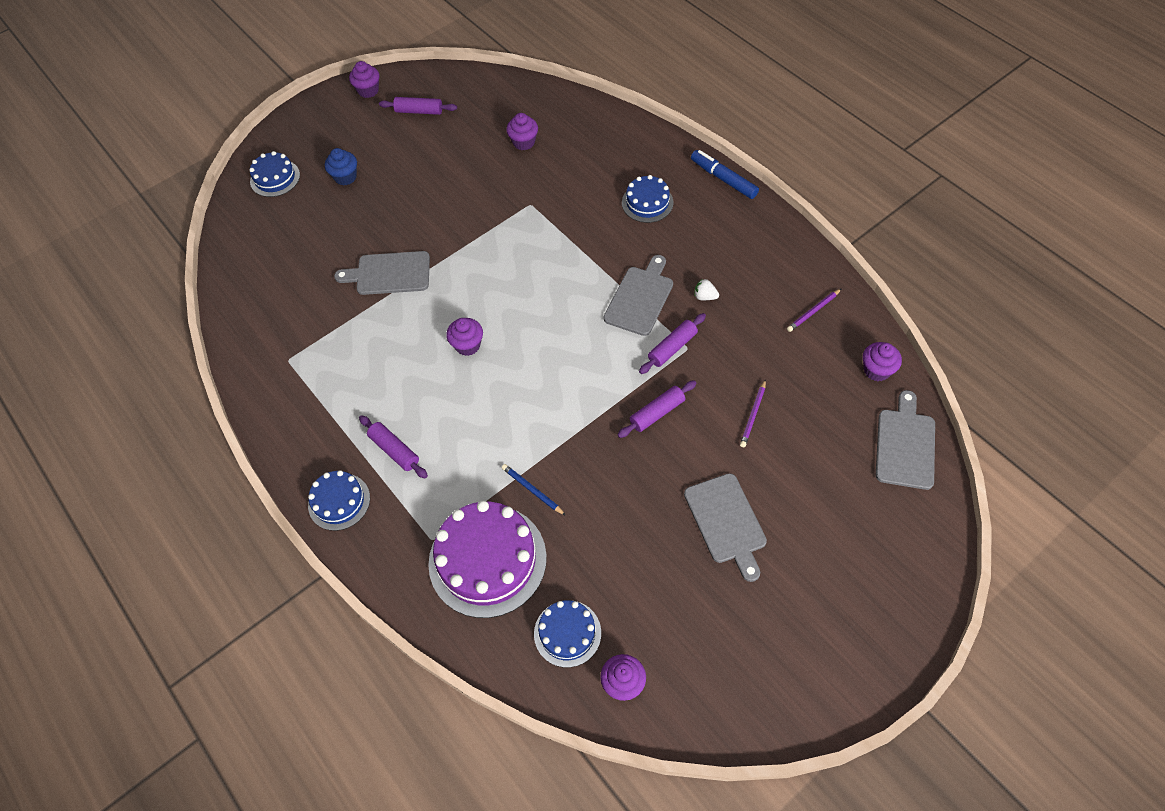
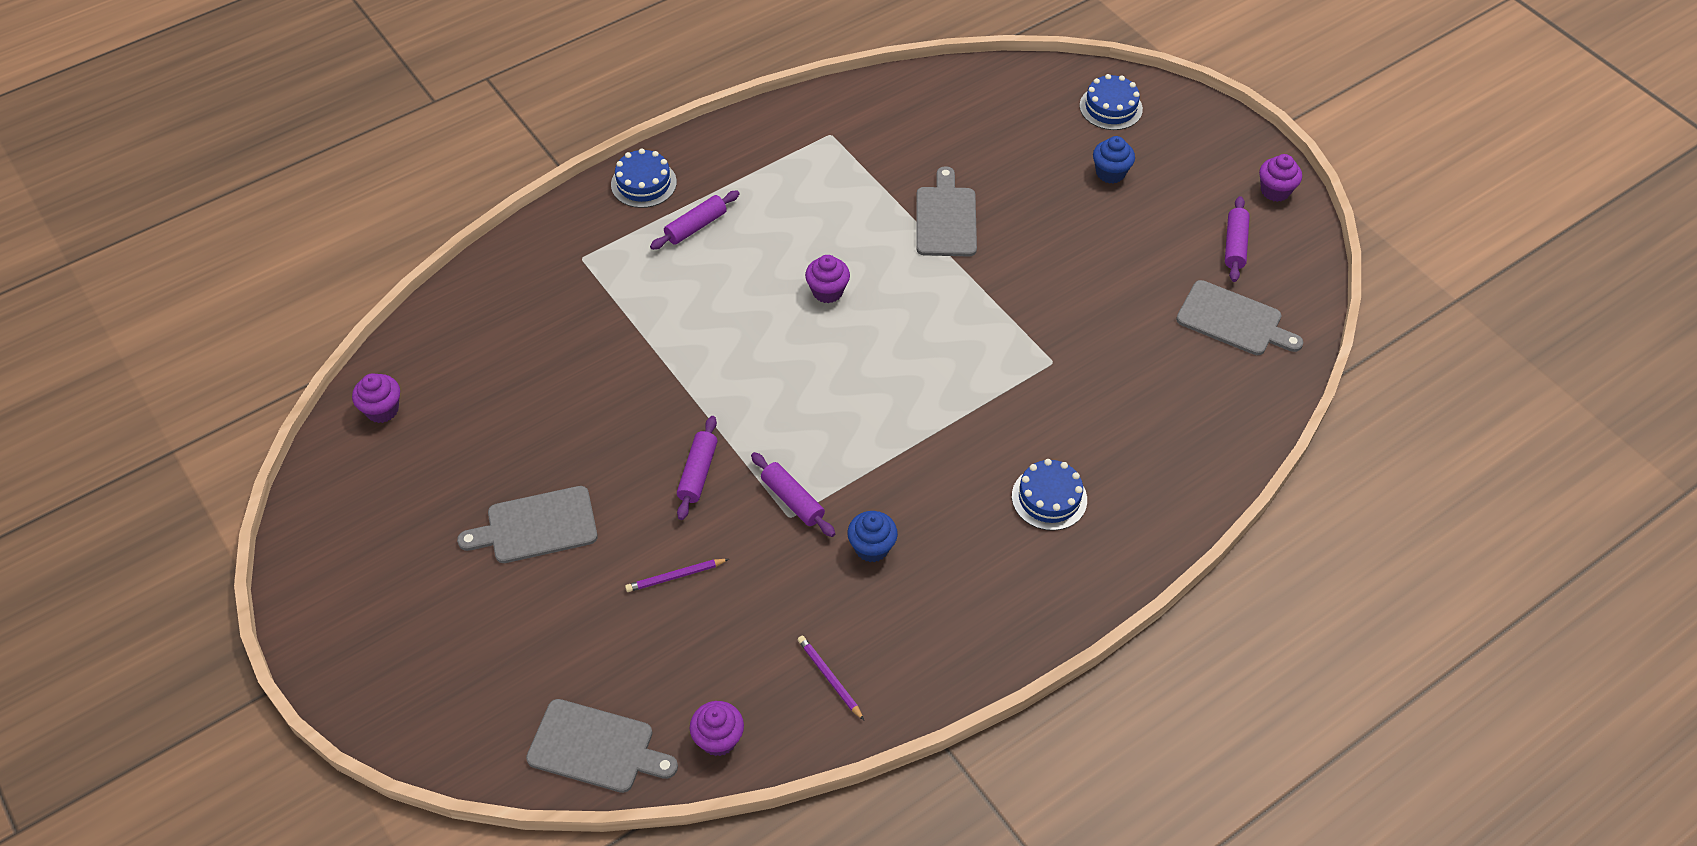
camera: 90 degrees right, 5 degrees down
(487, 560) = (547, 303): purple cake -> none
(524, 142) = (1173, 360): purple cupcake -> none
(532, 490) = (620, 345): blue pencil -> none
(567, 633) = (448, 366): blue cake -> none
(640, 298) = (877, 472): grey cutting board -> grey cutting board (1233, 320)
(657, 413) = (698, 473): purple rolling pin -> purple rolling pin turned 45 degrees clockwise
(705, 296) = (871, 547): white strawberry -> blue cupcake
(723, 179) = (1092, 601): blue marker -> none
(753, 415) = (675, 576): purple pencil -> purple pencil turned 45 degrees counterclockwise

